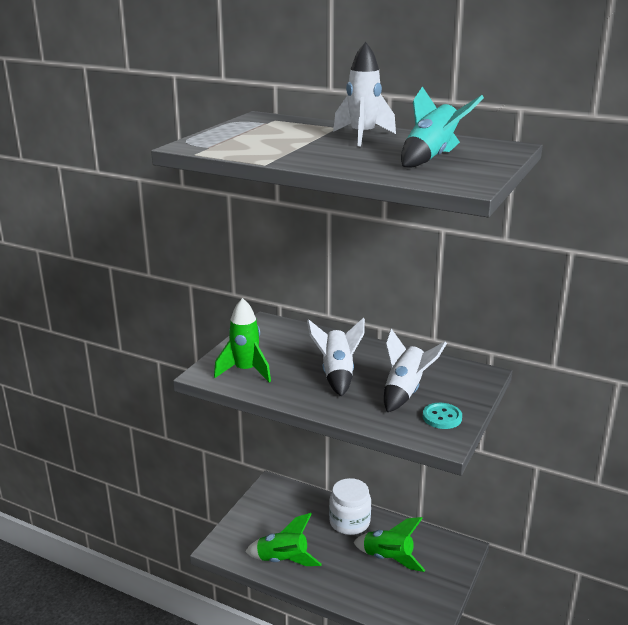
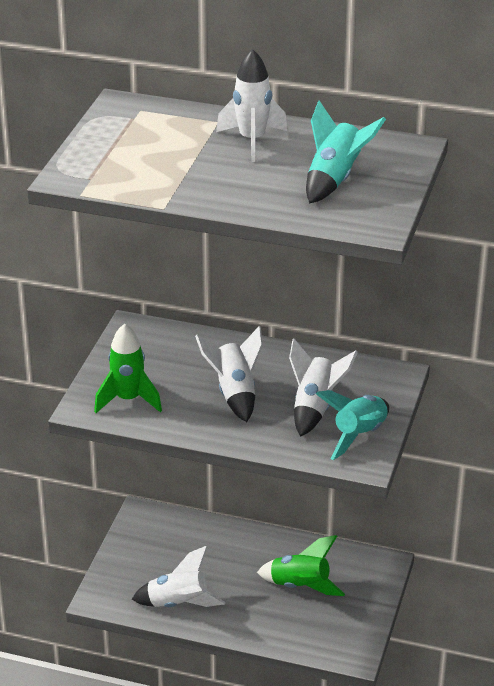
camera: 10 degrees left, 10 degrees up
(283, 560) = (178, 604): green rocket -> white rocket
(349, 522) = (247, 549): white jar -> none
(442, 417) = (359, 435): turquoise button -> turquoise rocket

